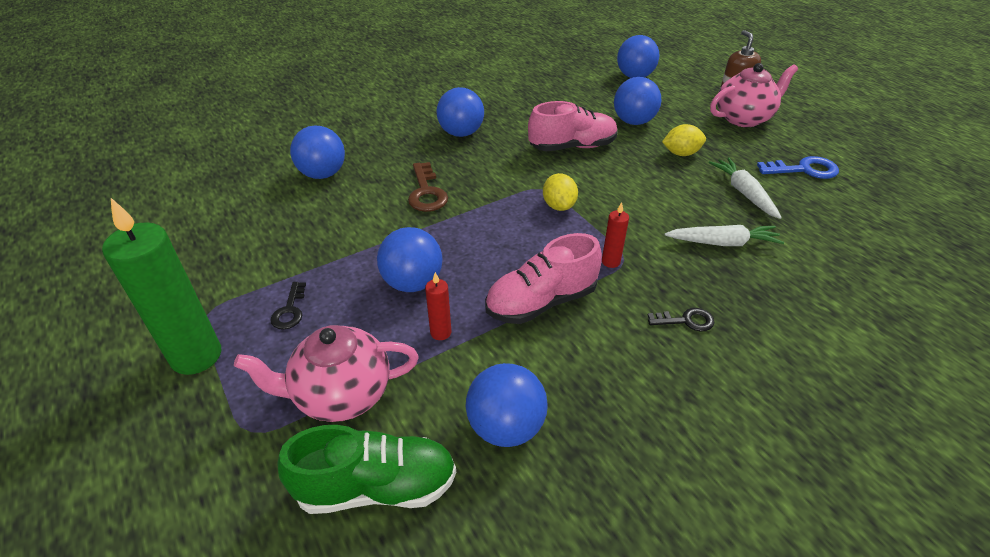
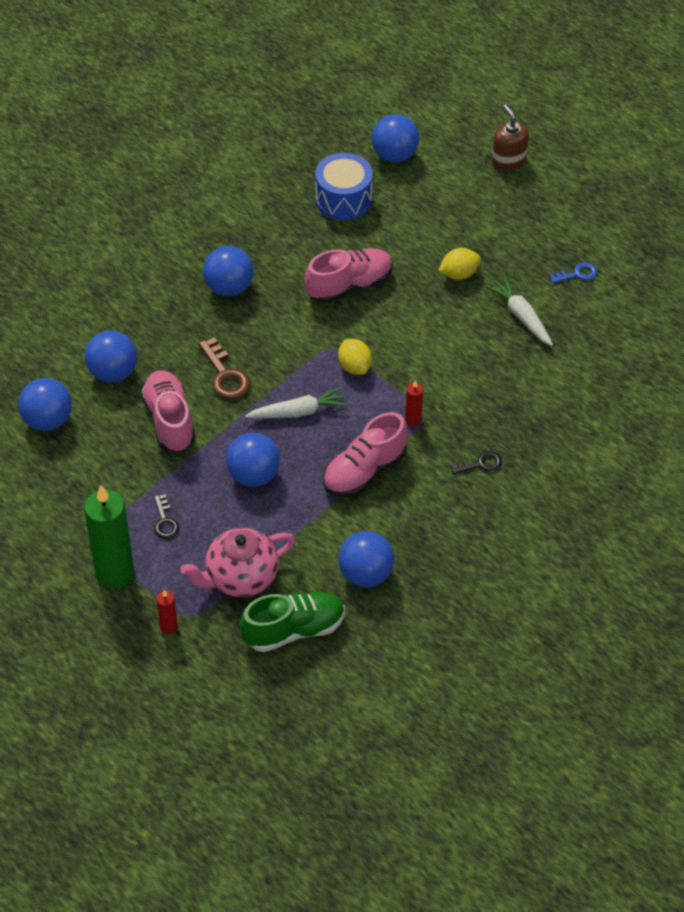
camera: 15 degrees left, 10 degrees up
(352, 219) = (169, 420): none -> pink shoe
(440, 332) = (294, 514): red candle -> red candle (168, 627)
(583, 95) = (343, 199): none -> blue drum
(633, 122) = (405, 234): blue ball -> blue ball (47, 420)
(722, 243) = (505, 380): white carrot -> white carrot (298, 412)
(743, 118) = (518, 207): pink teapot -> none
(803, 170) = (577, 274): blue key -> blue key, size x0.63

